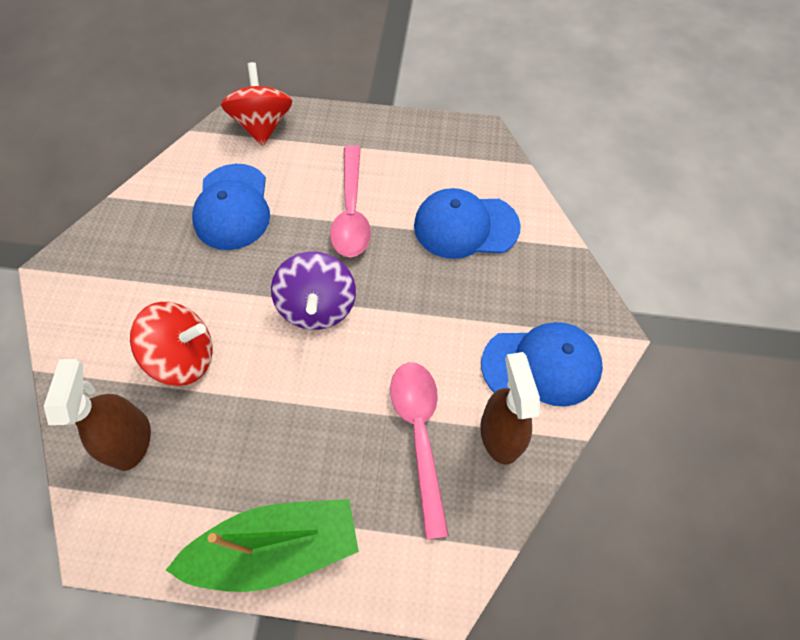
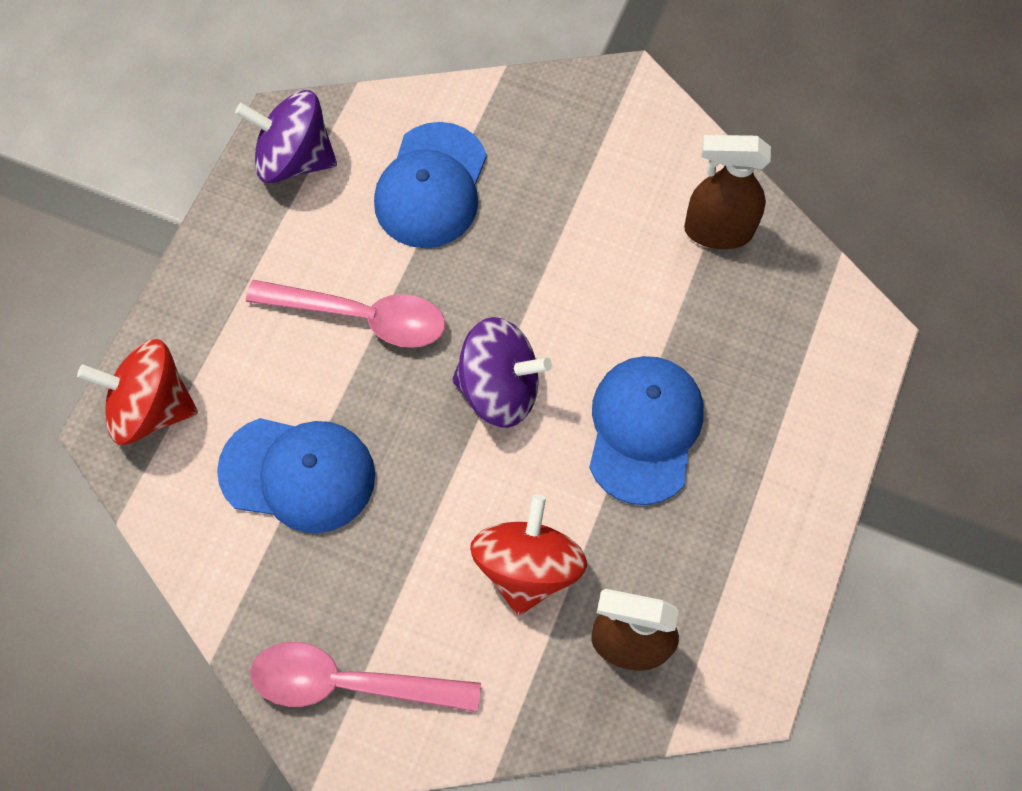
camera: 75 degrees left, 5 degrees up
(276, 547) = (794, 488): green boat -> none
(419, 434) = (699, 312): pink spoon -> pink spoon (350, 683)
(456, 146) = (294, 159): none -> purple spinning top
(541, 365) = (647, 164): blue cap -> blue cap (644, 429)

